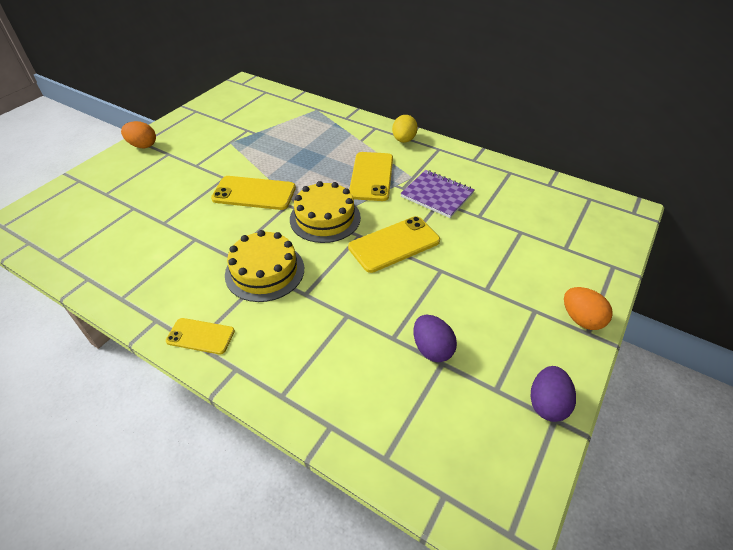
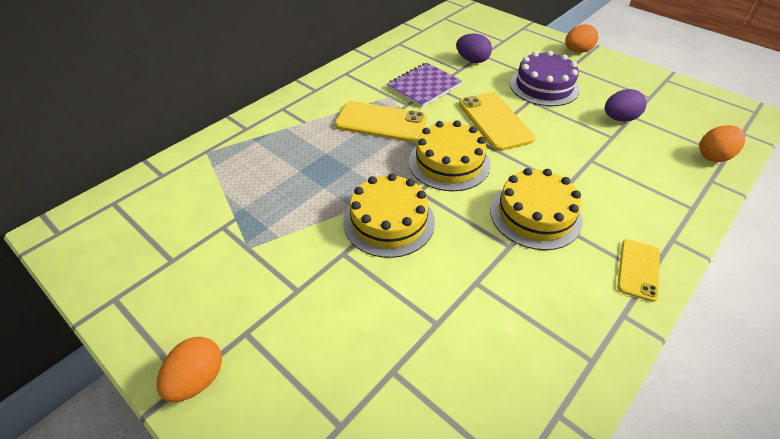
camera: 80 degrees left, 0 degrees up
(254, 193) = (389, 221): yellow phone -> yellow cake
(378, 441) = (714, 156): none -> orange egg
(404, 140) = (319, 92): yellow egg -> none
(475, 282) = (544, 86): none -> purple cake
(547, 403) = (655, 80): purple egg -> purple egg (472, 60)

